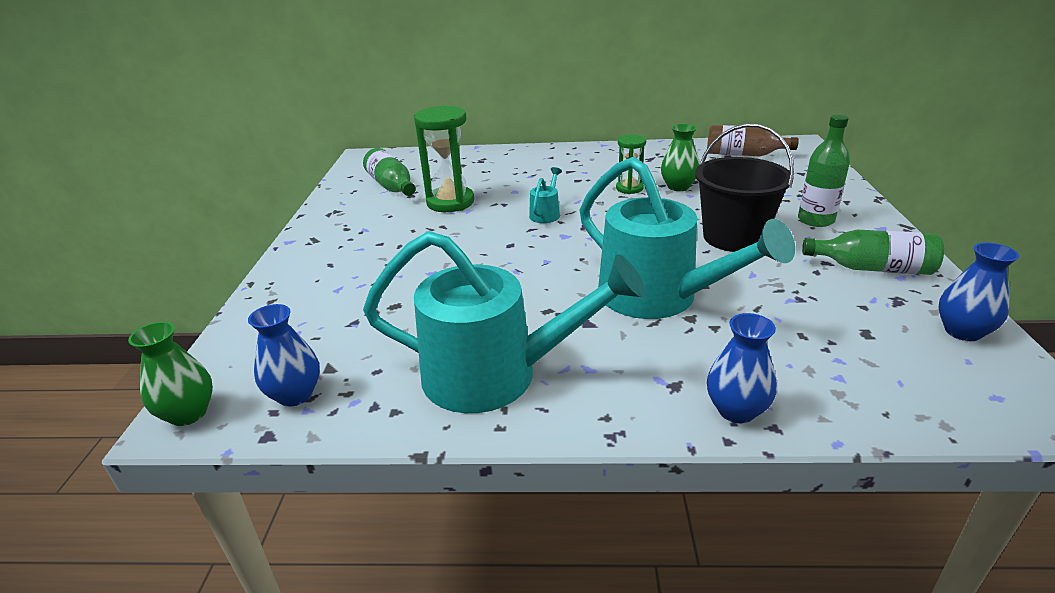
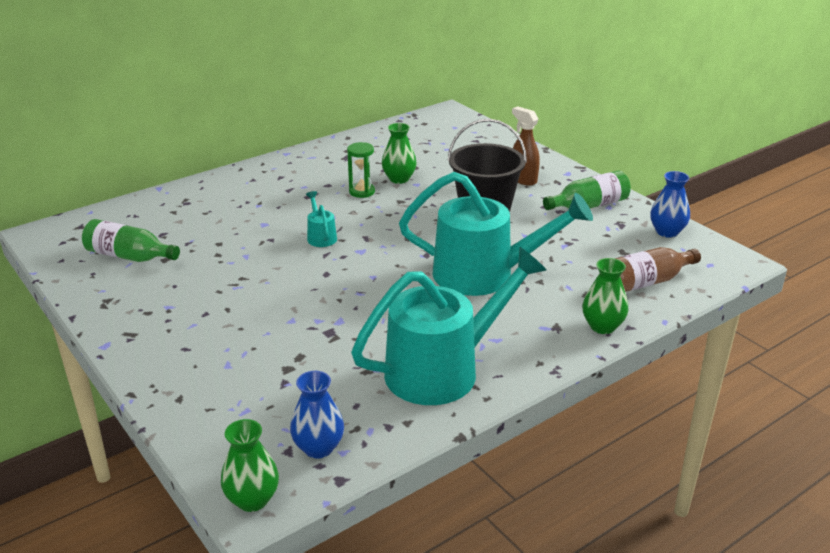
camera: 40 degrees left, 0 degrees up
(450, 202) = (217, 254): green hourglass -> none
(736, 410) = (602, 326): blue vase -> green vase
(744, 154) = (417, 133): brown bottle -> brown bottle (646, 282)
(815, 220) = (523, 179): green bottle -> brown spray bottle

